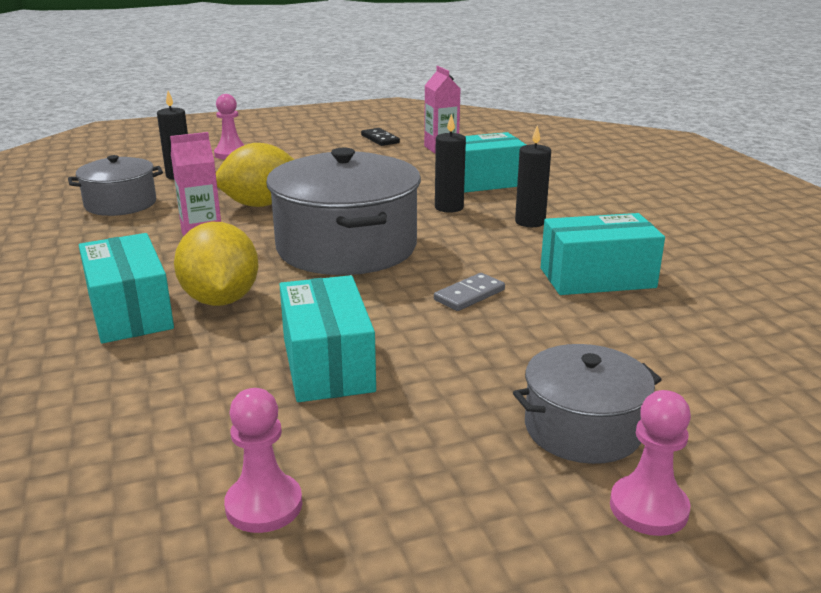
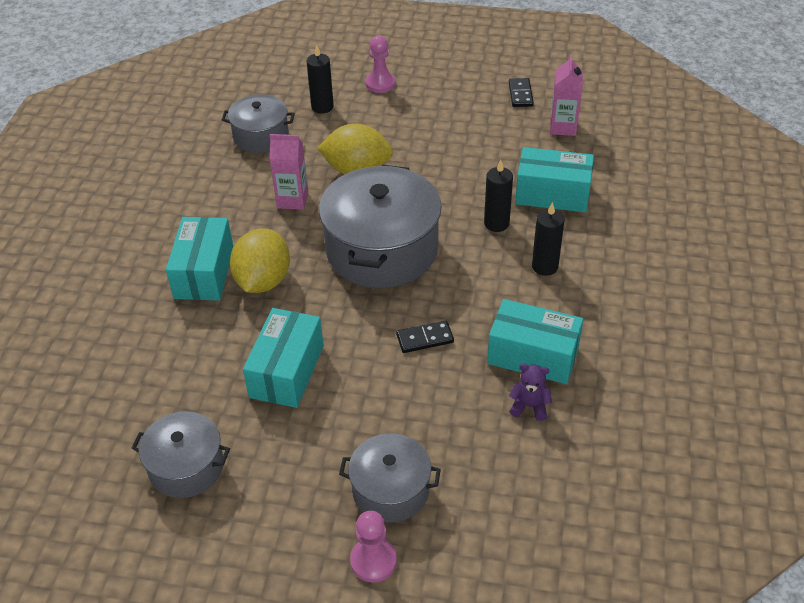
camera: 30 degrees right, 20 degrees up
(264, 505) = (186, 467): pink pawn -> grey pot
(469, 295) = (425, 339): grey domino -> black domino
(643, 313) = (529, 406): none -> purple teddy bear

